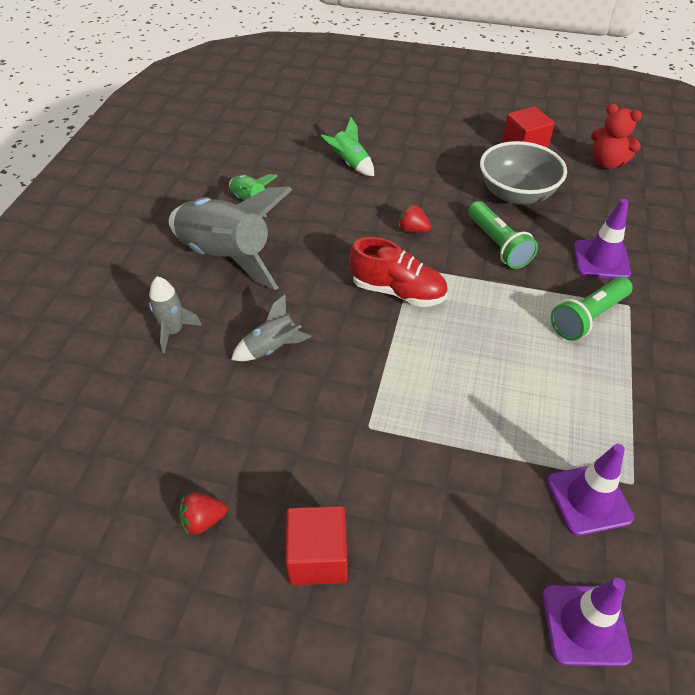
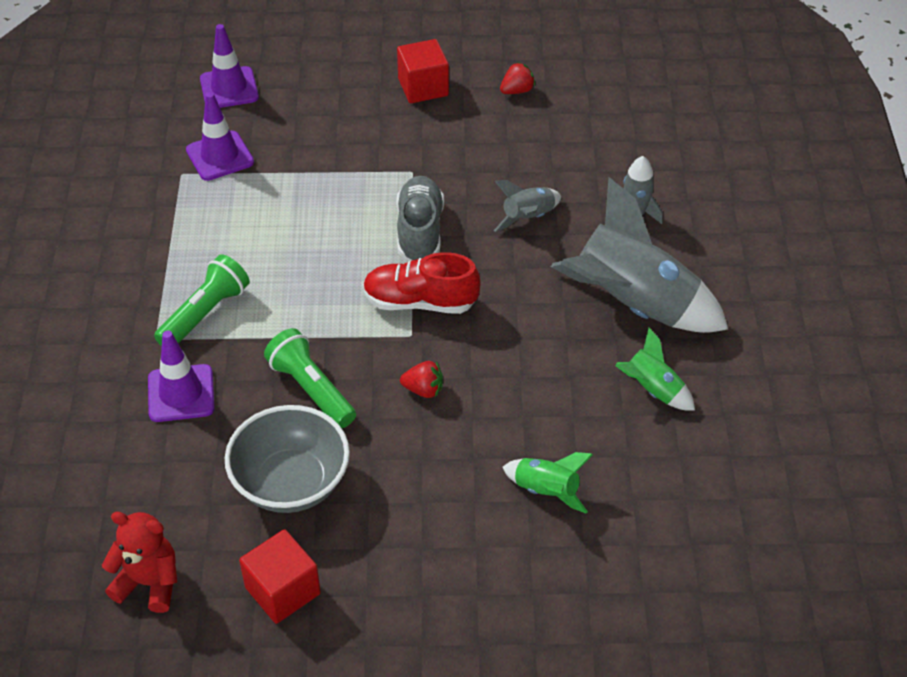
camera: 165 degrees right, 0 degrees up
(380, 355) = (419, 231): none -> grey shoe

